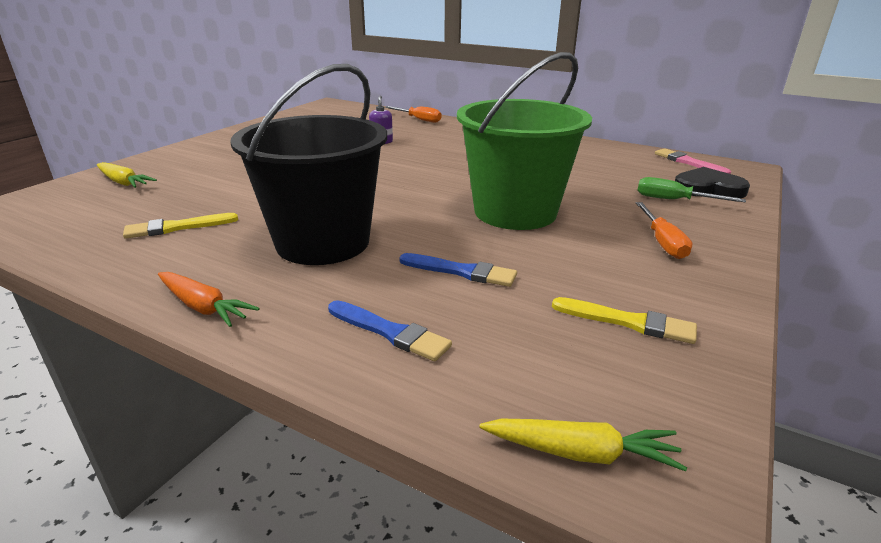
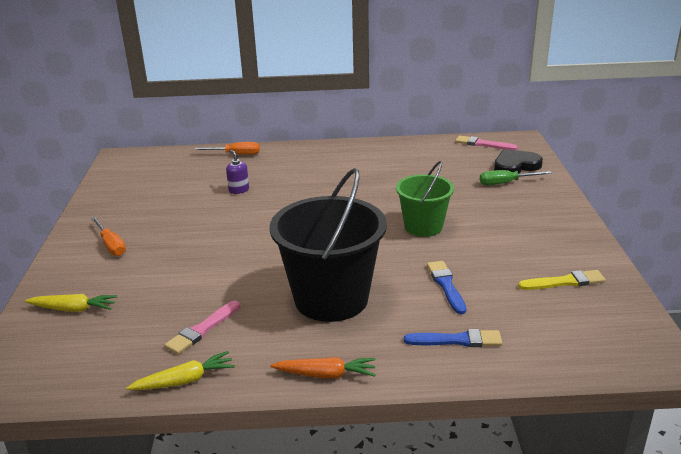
camera: 30 degrees left, 0 degrees up
(177, 227) = (202, 329): yellow brush -> pink brush
(461, 271) = (446, 285): blue brush -> blue brush turned 90 degrees counterclockwise
(515, 212) = (423, 227): green bucket -> green bucket, size x0.59
(581, 453) = (610, 358): yellow carrot -> yellow carrot (184, 380)
(662, 242) = (530, 220): orange screwdriver -> orange screwdriver (111, 245)

